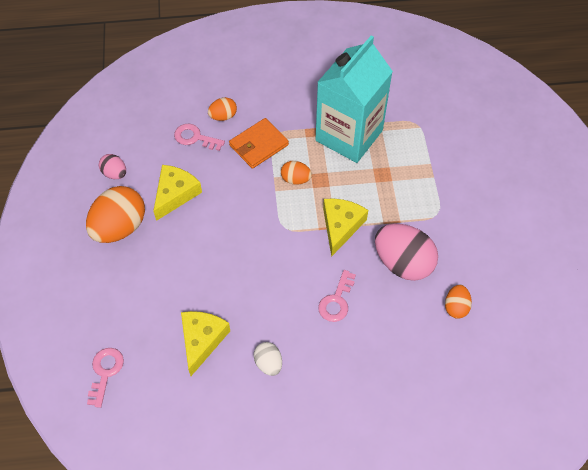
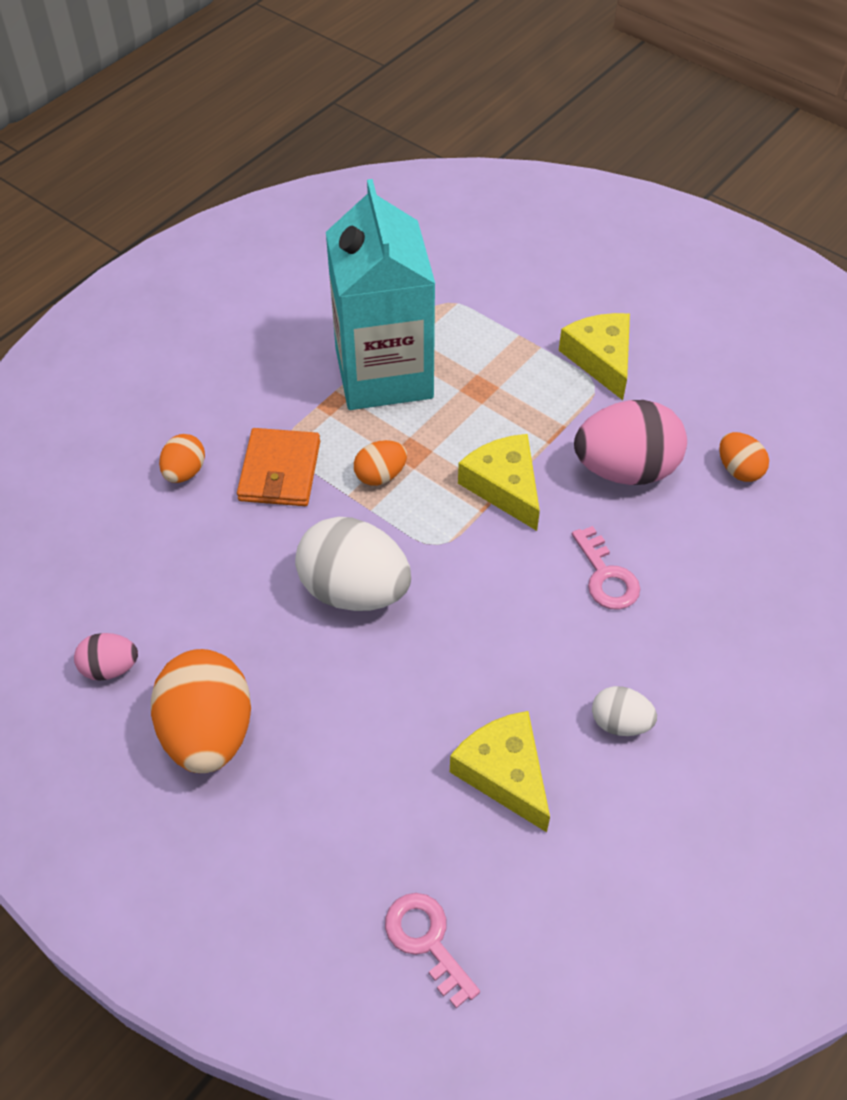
camera: 45 degrees left, 5 degrees down
(175, 194) = (237, 622): yellow cheese -> yellow cheese (601, 359)
(195, 138) = (176, 528): pink key -> none
(231, 218) = (354, 590): none -> white egg

